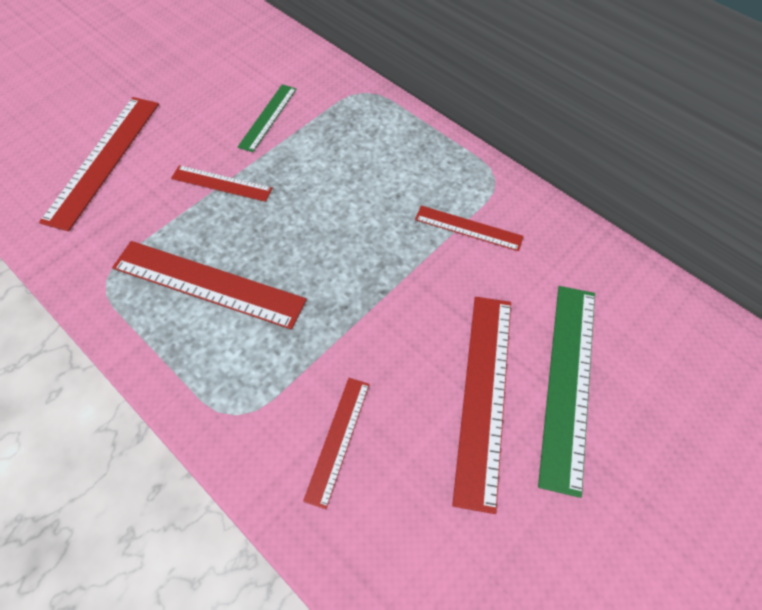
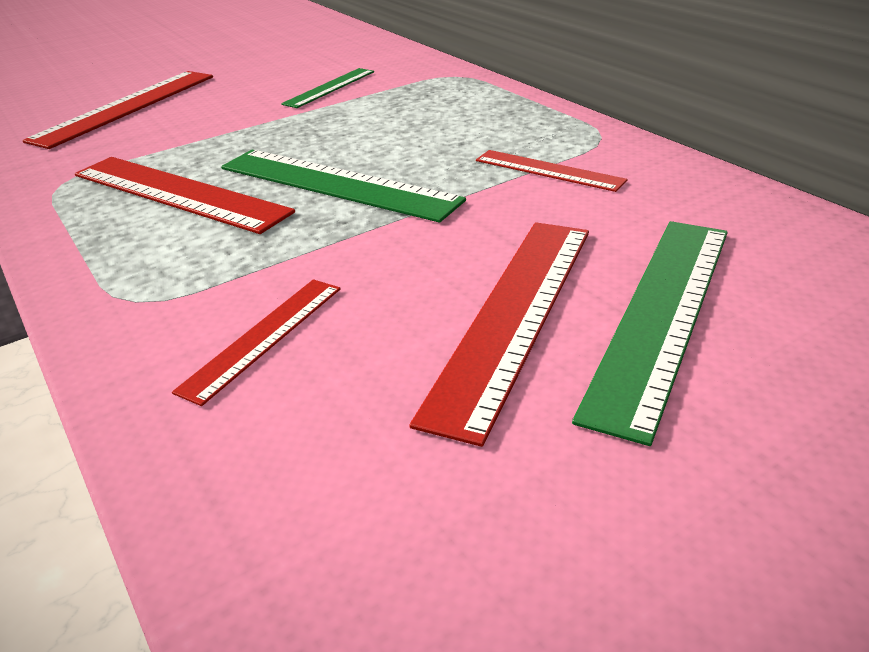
camera: 15 degrees right, 25 degrees down
(221, 183) = (246, 126): red ruler -> none
(323, 260) = (336, 184): none -> green ruler

